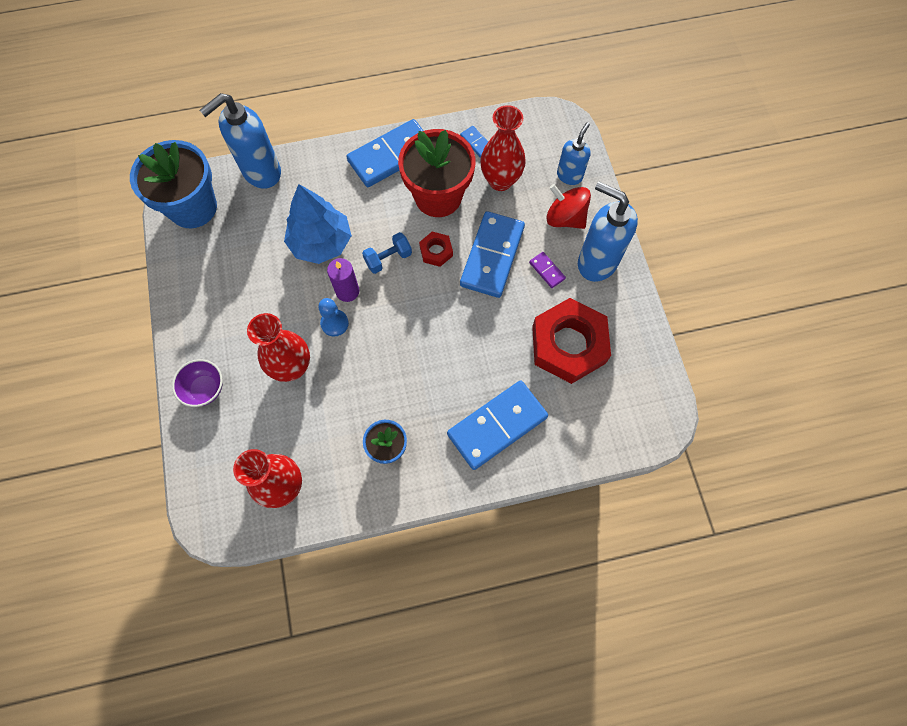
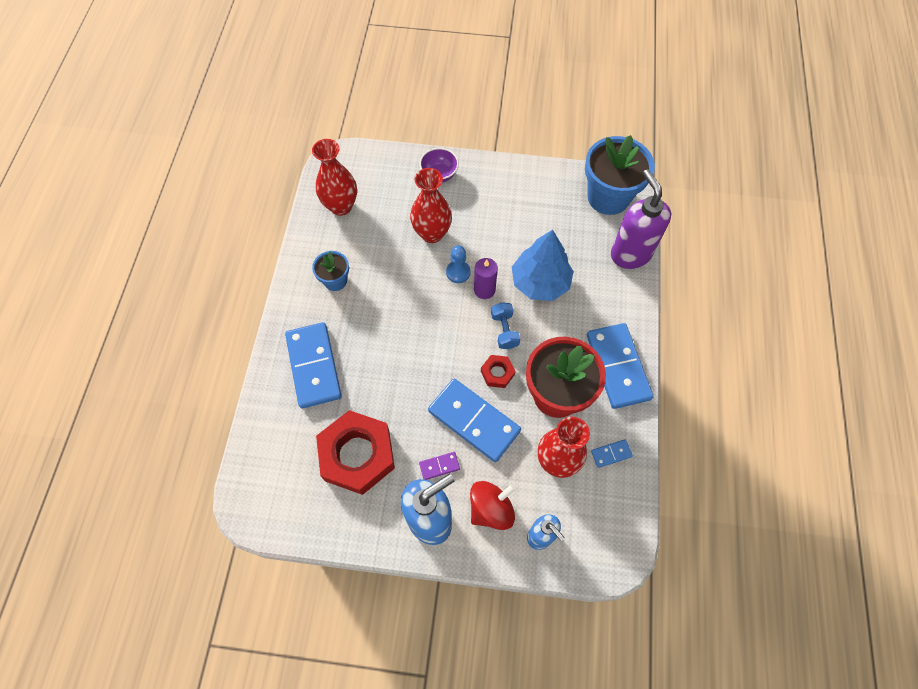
camera: 110 degrees right, 5 degrees down
(261, 172) = (630, 254): blue soap dispenser -> purple soap dispenser

